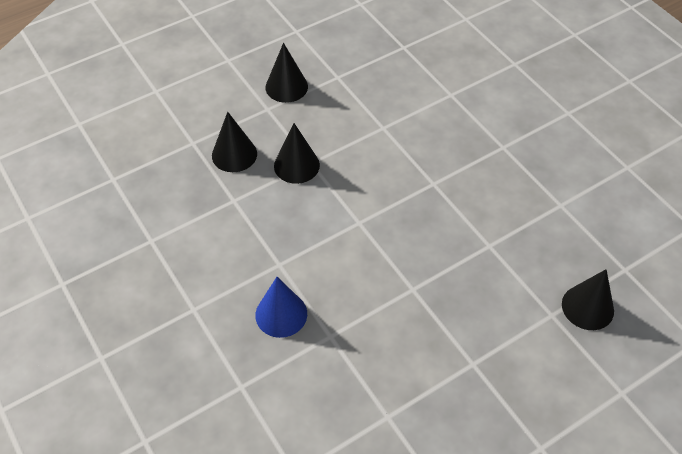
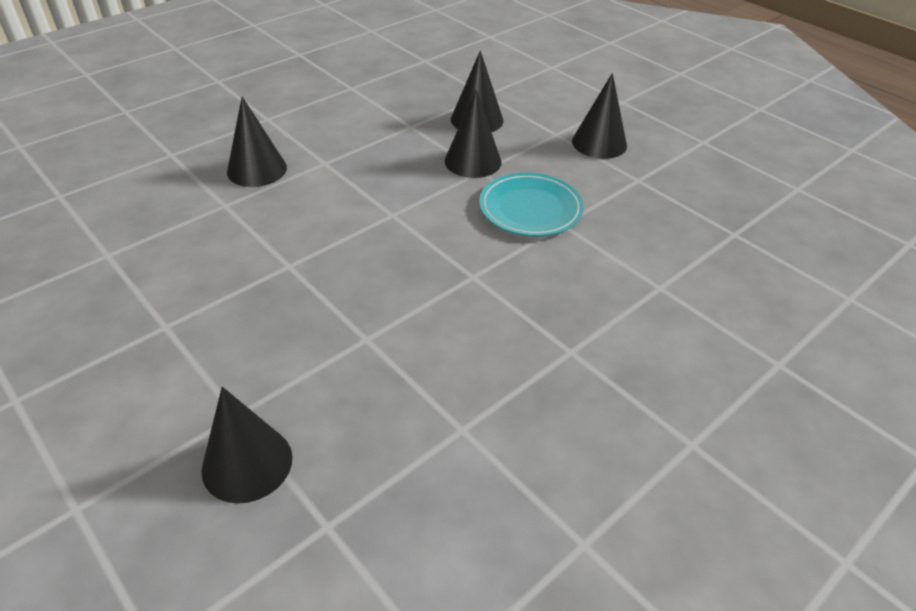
camera: 80 degrees right, 10 degrees down
(281, 314) = (257, 169): blue cone -> black cone
(363, 141) = (530, 208): none -> turquoise plate

